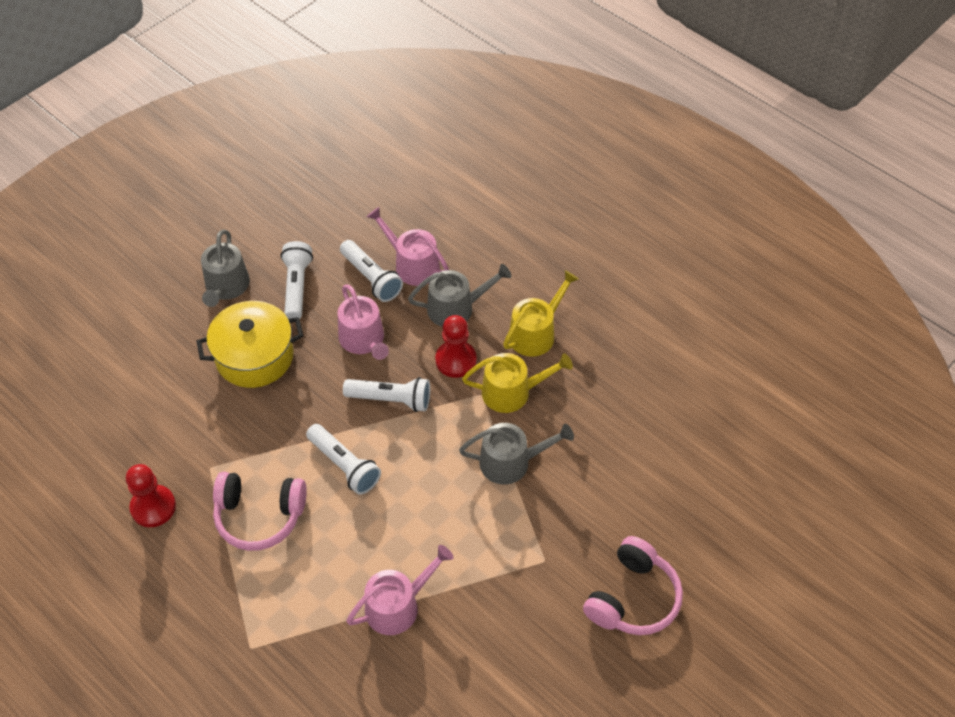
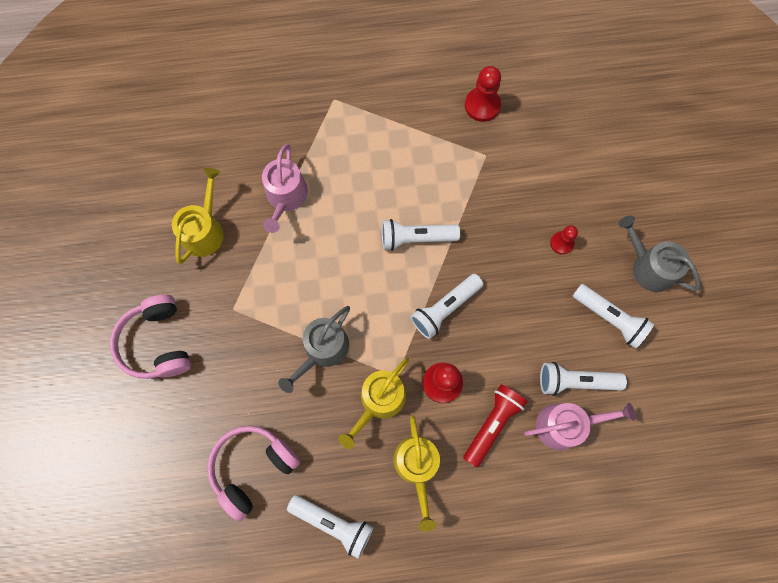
camera: 130 degrees right, 20 degrees up
(254, 356) = (561, 243): yellow pot -> red pawn
(259, 516) = (421, 161): pink headphones -> pink headphones (253, 468)
(363, 340) = (516, 329): pink watering can -> none
(456, 308) = (492, 424): grey watering can -> red flashlight
(496, 651) = (204, 230): none -> yellow watering can
(630, 357) = (333, 523): none -> white flashlight

